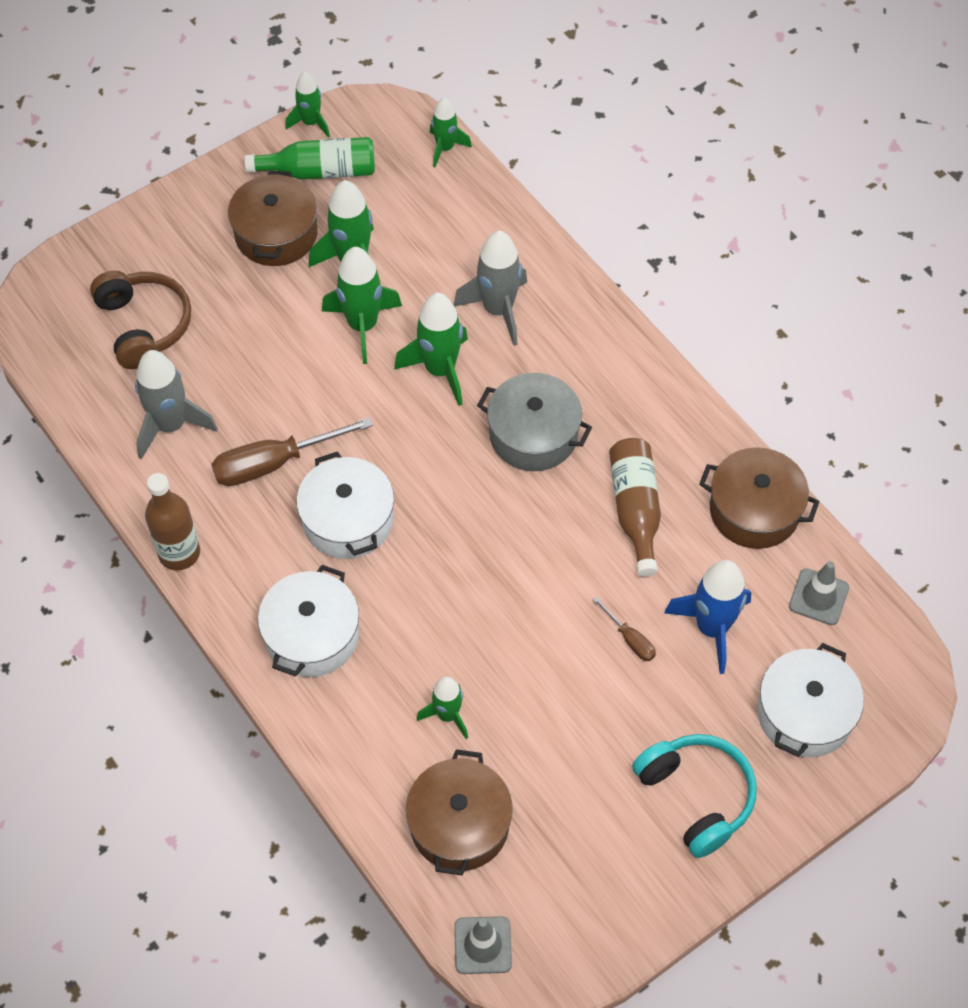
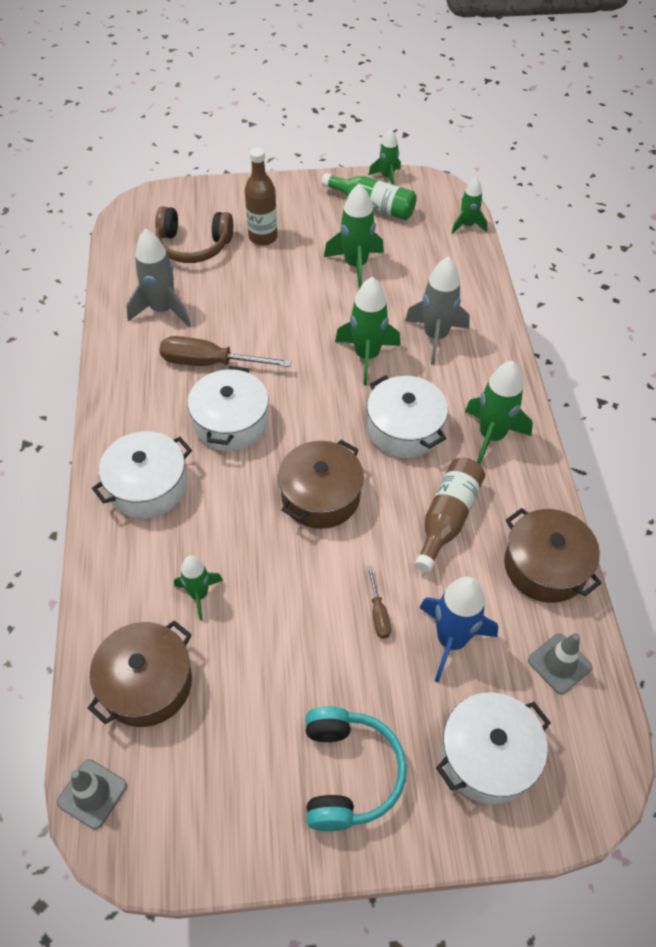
camera: 30 degrees right, 5 degrees down
(144, 325) = (193, 246): brown headphones -> brown headphones turned 90 degrees clockwise
(179, 553) = (105, 389): brown bottle -> brown bottle (263, 237)
(276, 234) = (317, 229): brown pot -> brown pot (320, 496)
(363, 326) = (333, 306): green rocket -> green rocket (491, 436)
(533, 434) = (404, 429): grey pot -> white pot

